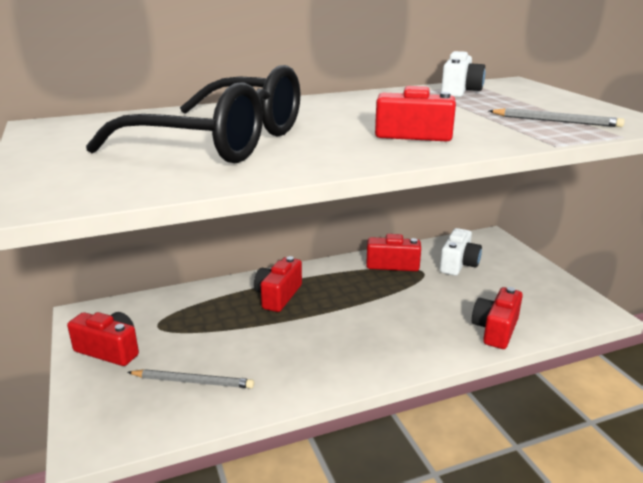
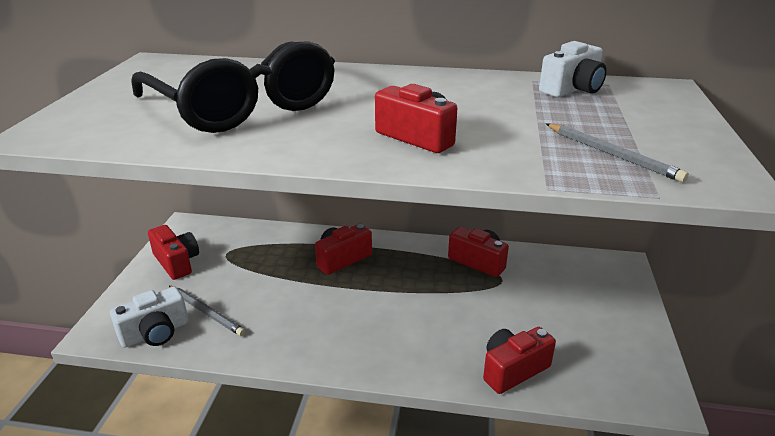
camera: 30 degrees right, 5 degrees up
(458, 264) = (549, 284): white camera -> white camera (155, 333)

